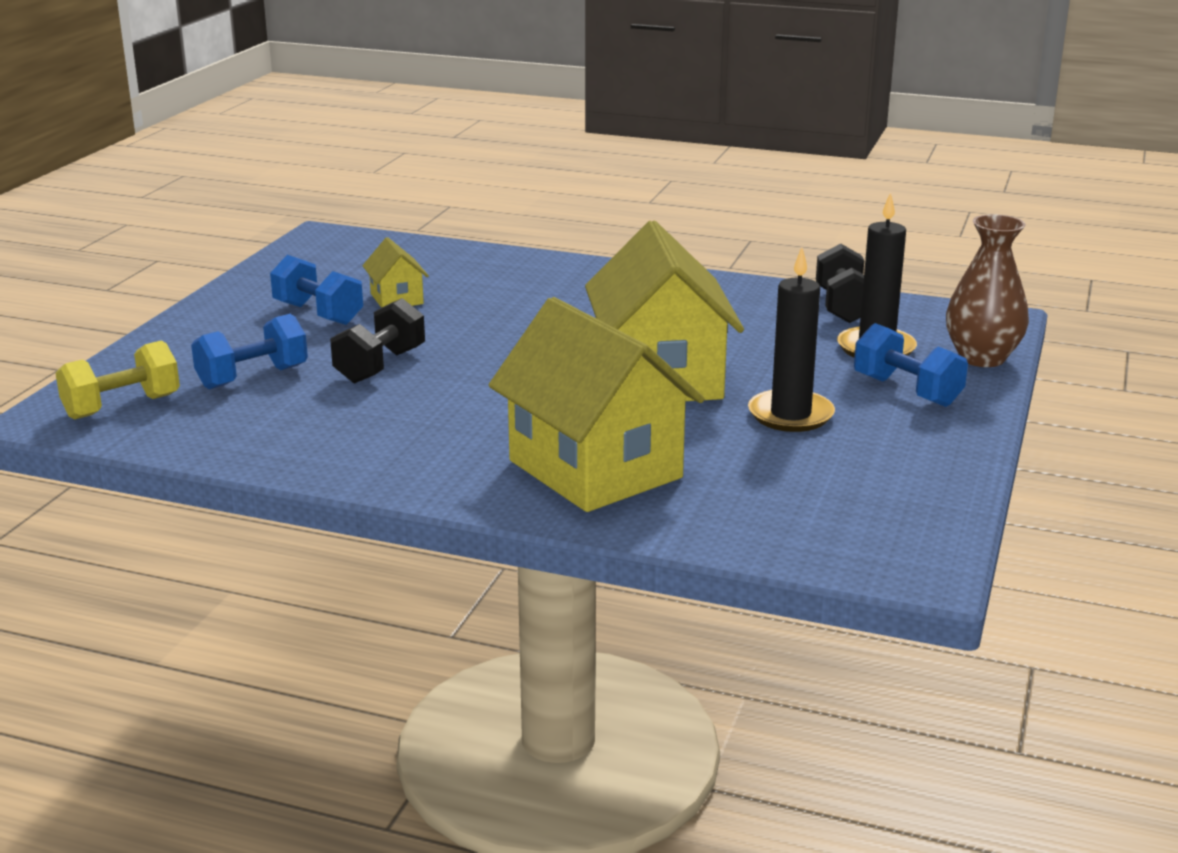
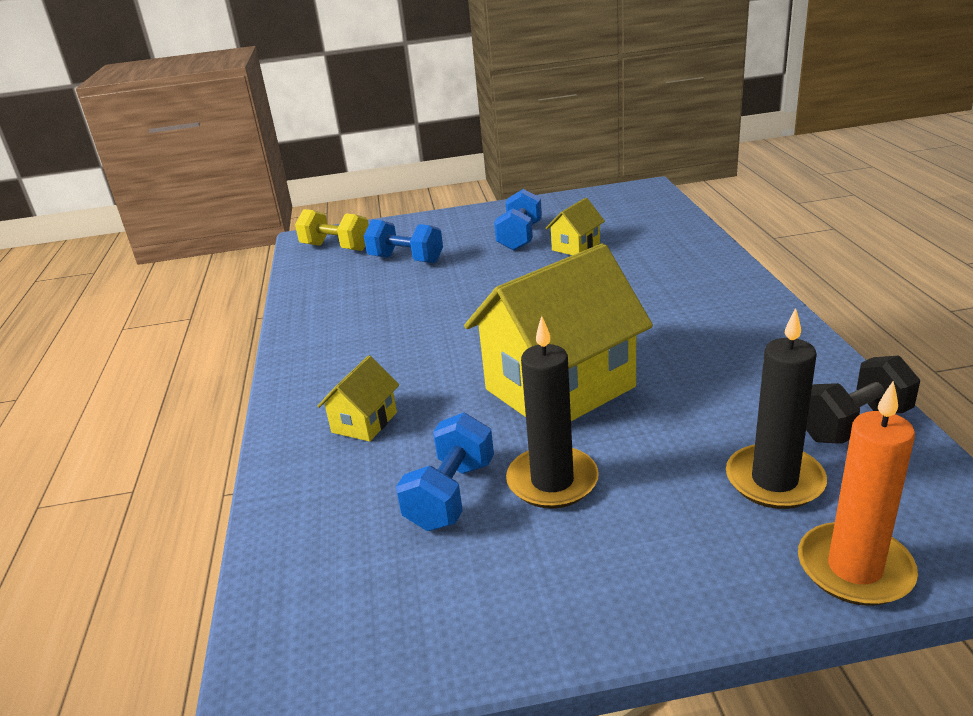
camera: 65 degrees right, 5 degrees up
(380, 366) = (462, 285): black dumbbell -> none
(595, 469) = (364, 422): yellow house -> yellow house, size x0.45
(906, 391) = (688, 538): blue dumbbell -> blue dumbbell (451, 495)
(982, 358) = (854, 568): brown vase -> orange candle

